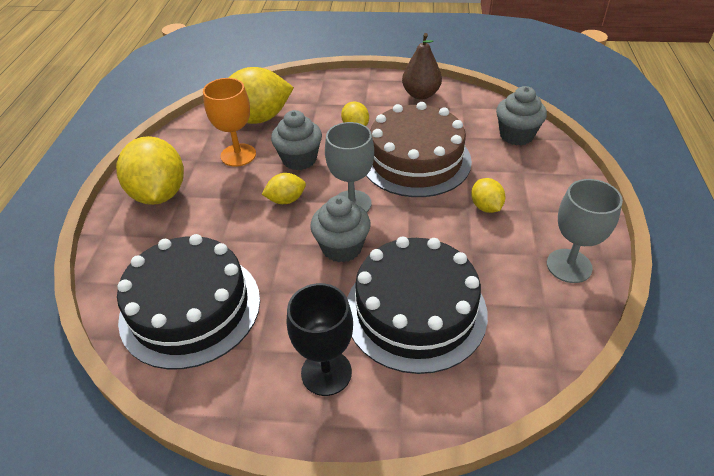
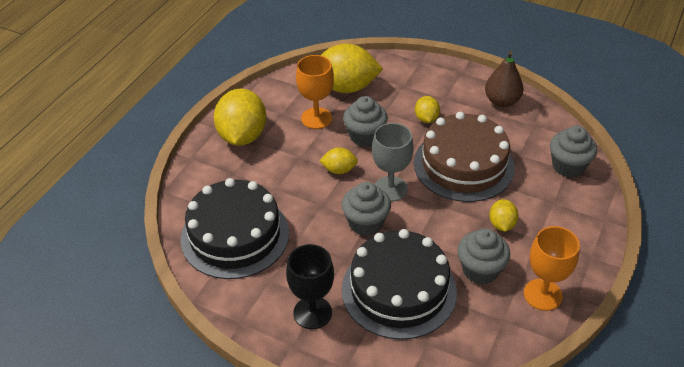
camera: 20 degrees right, 0 degrees up
(491, 260) = (480, 270): none -> grey cupcake
(569, 266) = (542, 294): grey goblet -> orange goblet

